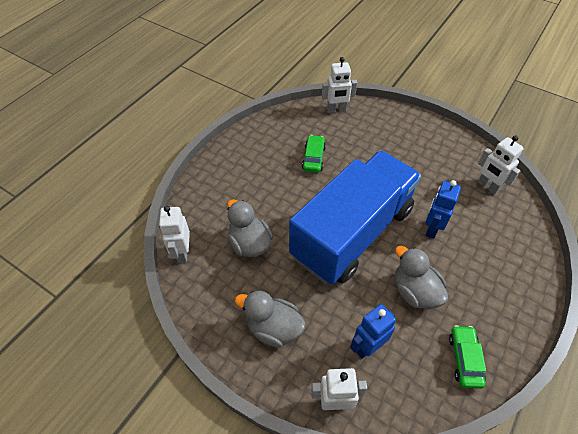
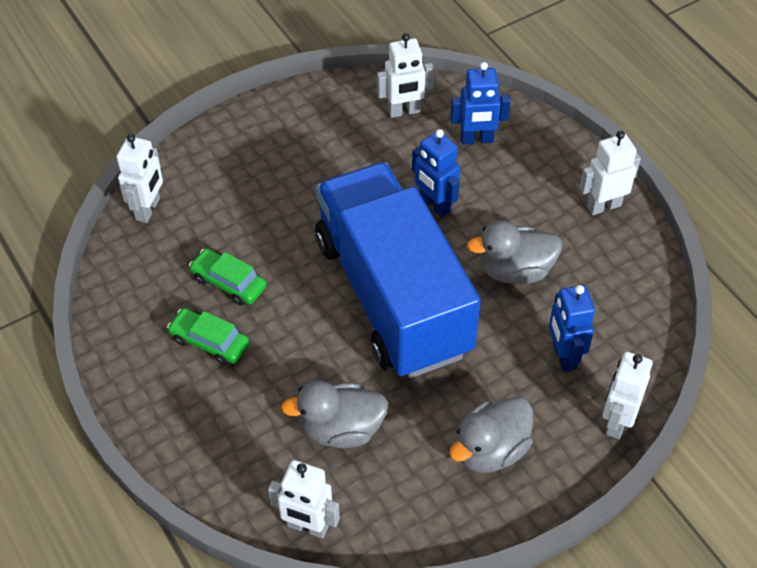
camera: 65 degrees left, 0 degrees up
(464, 359) = (621, 267): green car -> green car (209, 342)
(499, 231) = (476, 139): none -> blue robot
(508, 327) = (603, 206): none -> white robot

